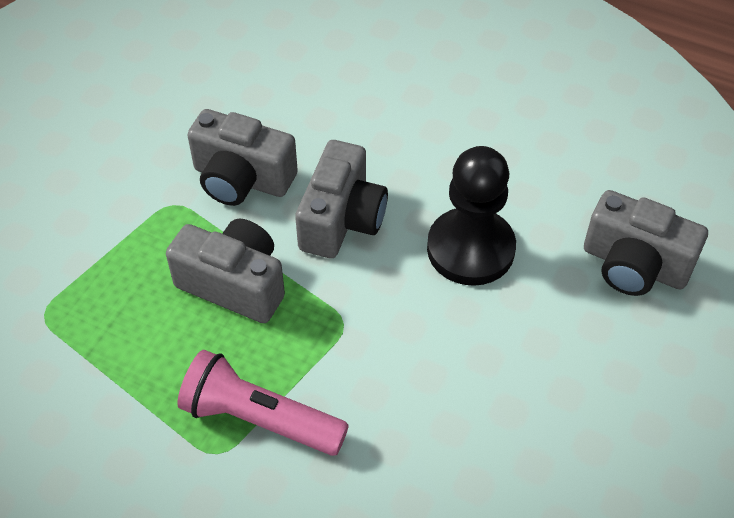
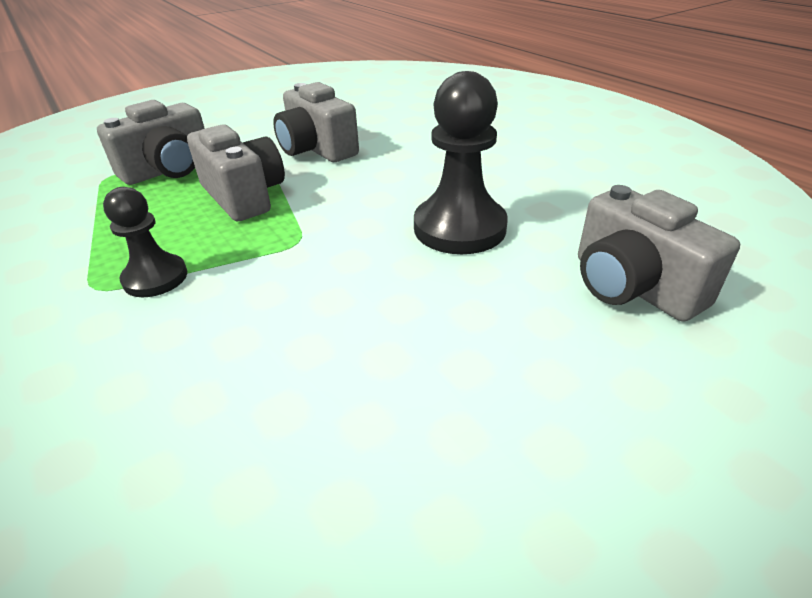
camera: 30 degrees right, 15 degrees down
(259, 419) = (155, 278): pink flashlight -> black pawn
(342, 219) = (365, 184): grey camera -> grey camera (169, 170)

